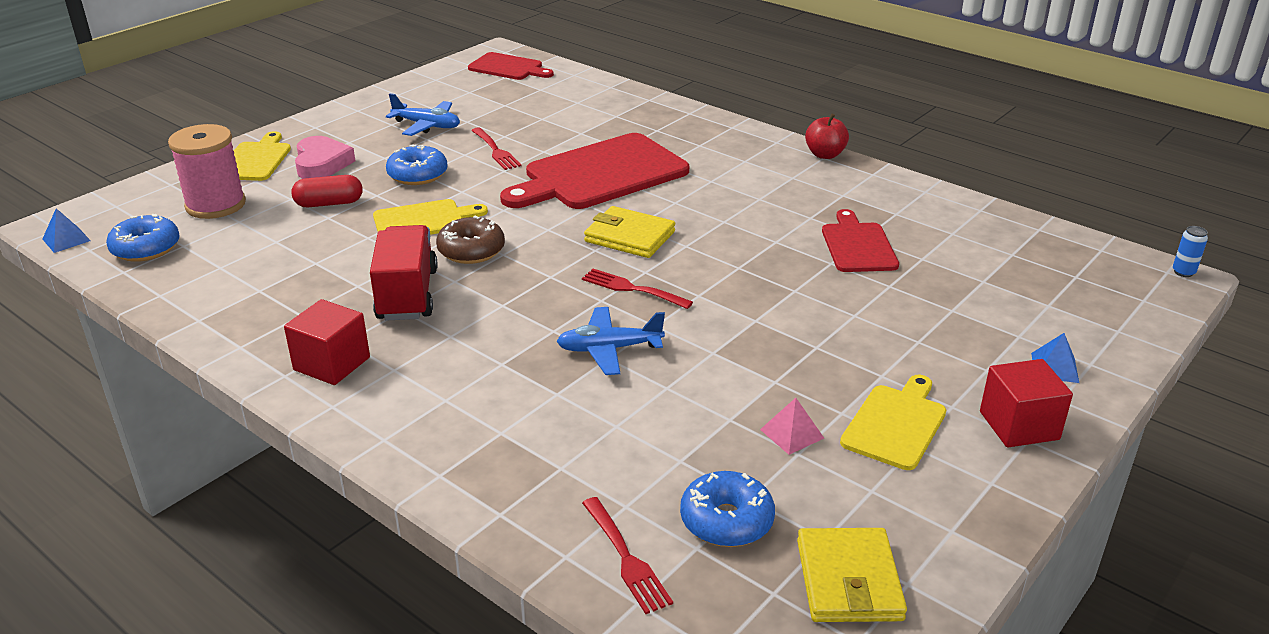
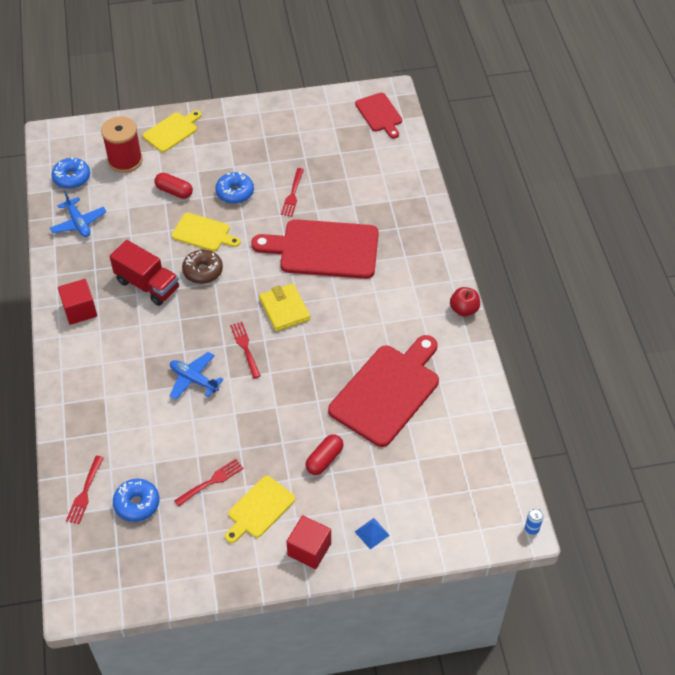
camera: 40 degrees right, 20 degrees up
(66, 240) = (46, 150): blue pyramid -> none
(215, 205) = (125, 160): pink spool -> red spool
(322, 164) = (199, 154): pink heart -> none
(407, 295) = (147, 285): red truck -> red truck turned 90 degrees clockwise
(427, 126) = (280, 149): blue plane -> blue plane (78, 223)
(792, 433) = (211, 481): pink pyramid -> red fork
(848, 580) = (147, 563): yellow wallet -> none
(858, 245) = (387, 391): red cutting board -> red cutting board, size x1.83
(890, 334) = (324, 459): none -> red capsule
(896, 424) = (259, 509): yellow cutting board -> yellow cutting board turned 150 degrees clockwise

